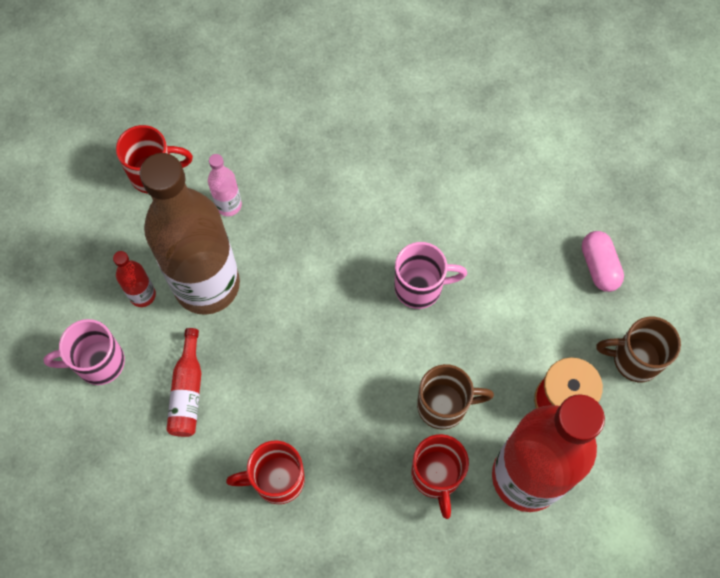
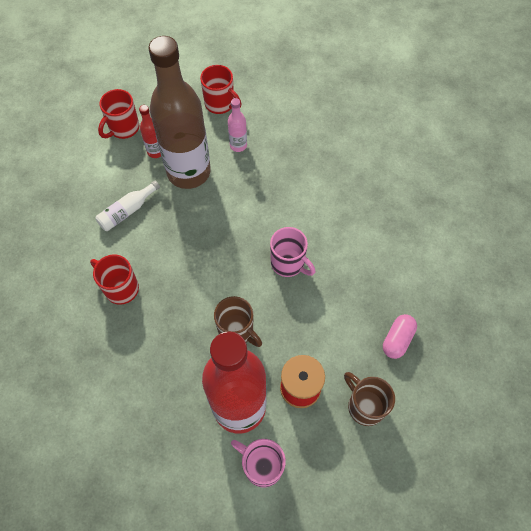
camera: 45 degrees right, 5 degrees down
(98, 362) = (104, 164): pink mug -> pink mug (262, 465)
(187, 391) = (127, 211): red bottle -> white bottle
(436, 476) = (195, 361): red mug -> red mug (123, 128)

